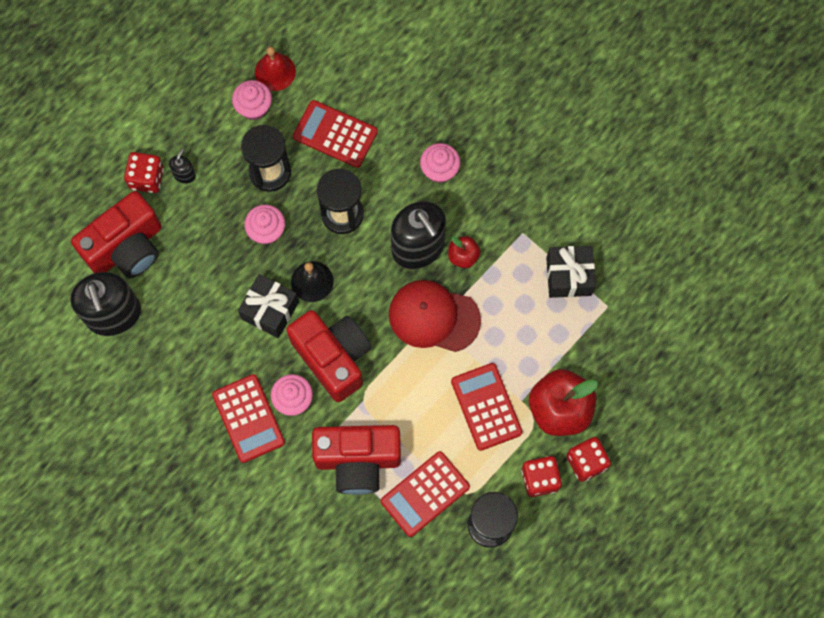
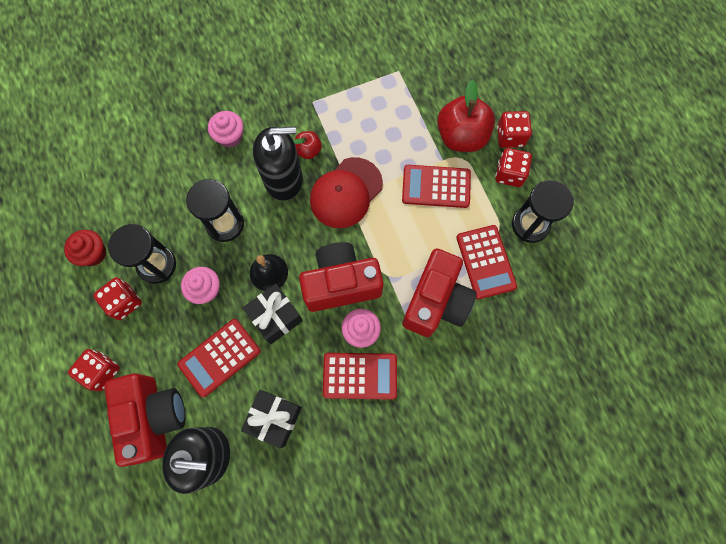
camera: 65 degrees left, 0 degrees up
(184, 175) = (118, 337): black soap dispenser -> none
(220, 162) = (124, 302): none -> red dice
(254, 107) = (93, 253): pink cupcake -> red cupcake
(275, 72) = (73, 223): red bell -> none
(335, 134) = (155, 200): red calculator -> red calculator (219, 357)
(568, 276) = (362, 86): black gift -> black gift (274, 418)

